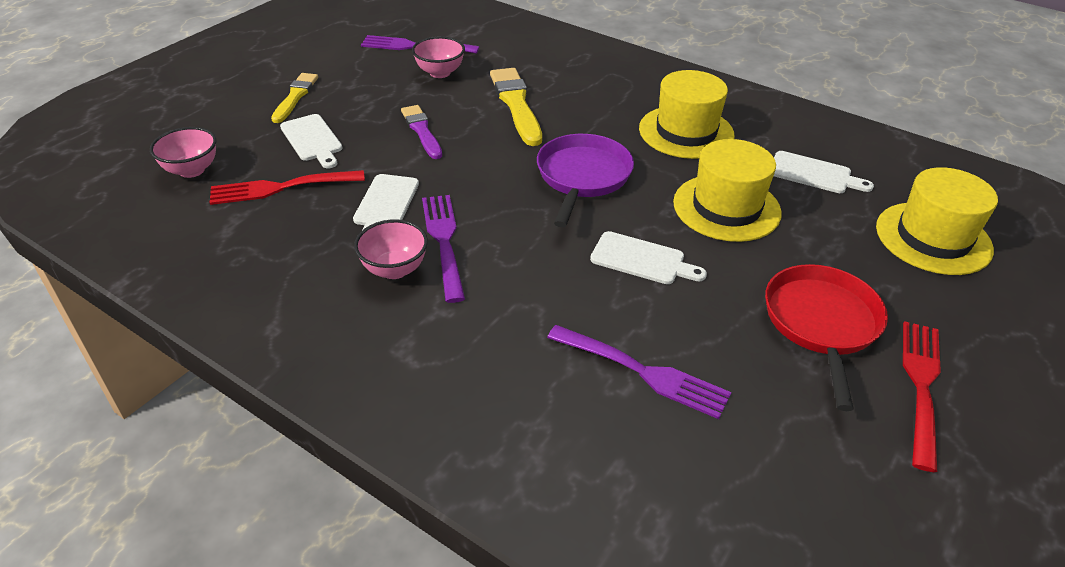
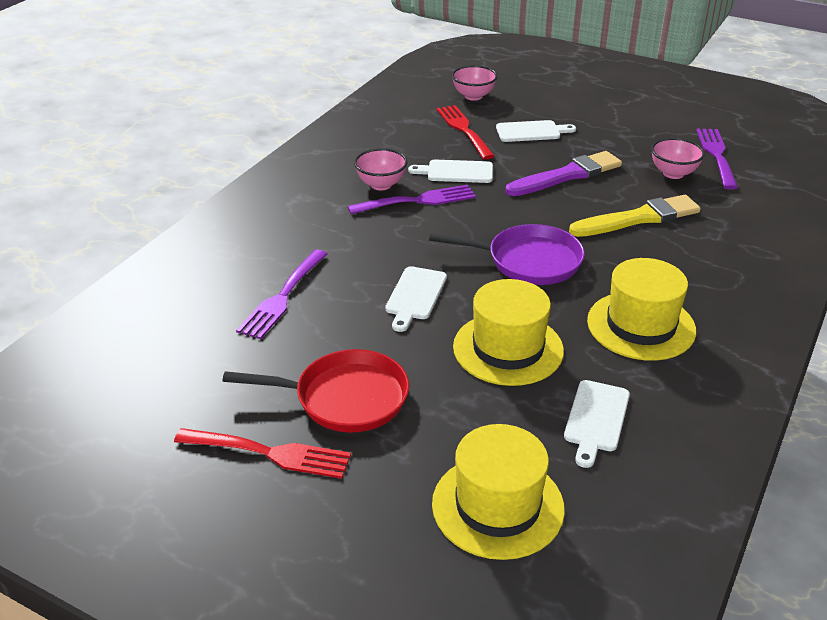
camera: 85 degrees right, 5 degrees down
(295, 97) = (591, 115): yellow brush -> none
(312, 140) = (531, 131): white cutting board -> white cutting board turned 150 degrees counterclockwise
(422, 131) = (567, 175): purple brush -> purple brush, size x1.53

